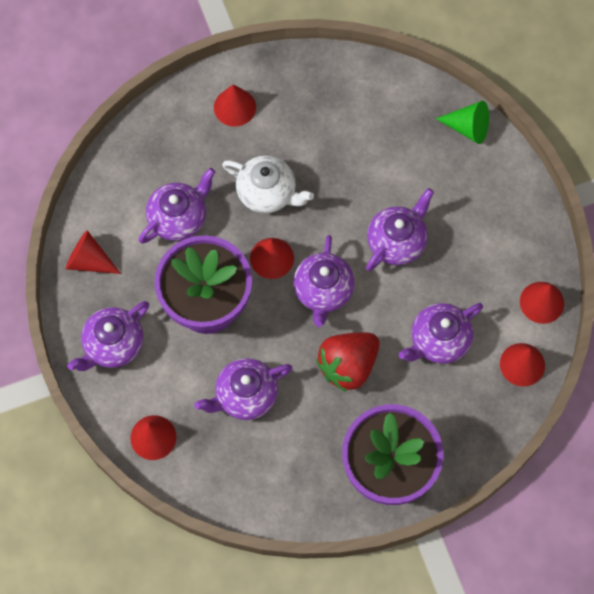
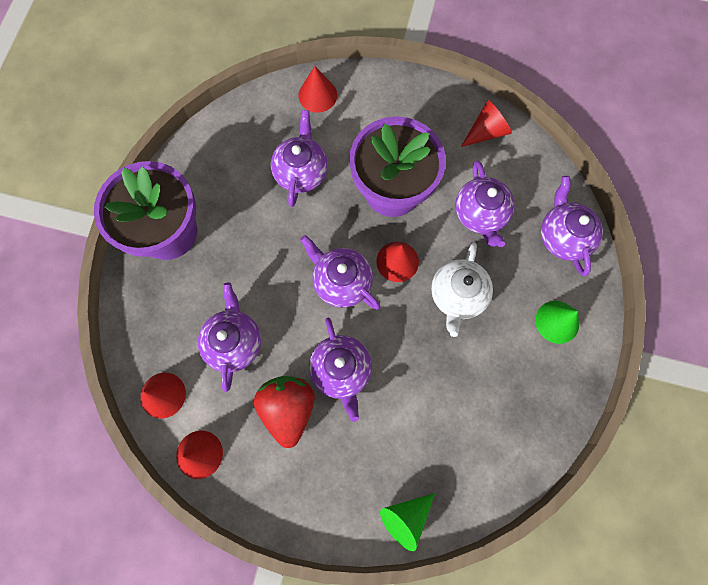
camera: 125 degrees right, 5 degrees up
(113, 345) = (406, 109): purple teapot -> purple teapot (563, 236)
(234, 107) = (557, 322): red cone -> green cone
(267, 193) = (457, 296): white teapot -> white teapot turned 45 degrees counterclockwise
(348, 366) = (267, 258): red strawberry -> red strawberry (288, 408)

